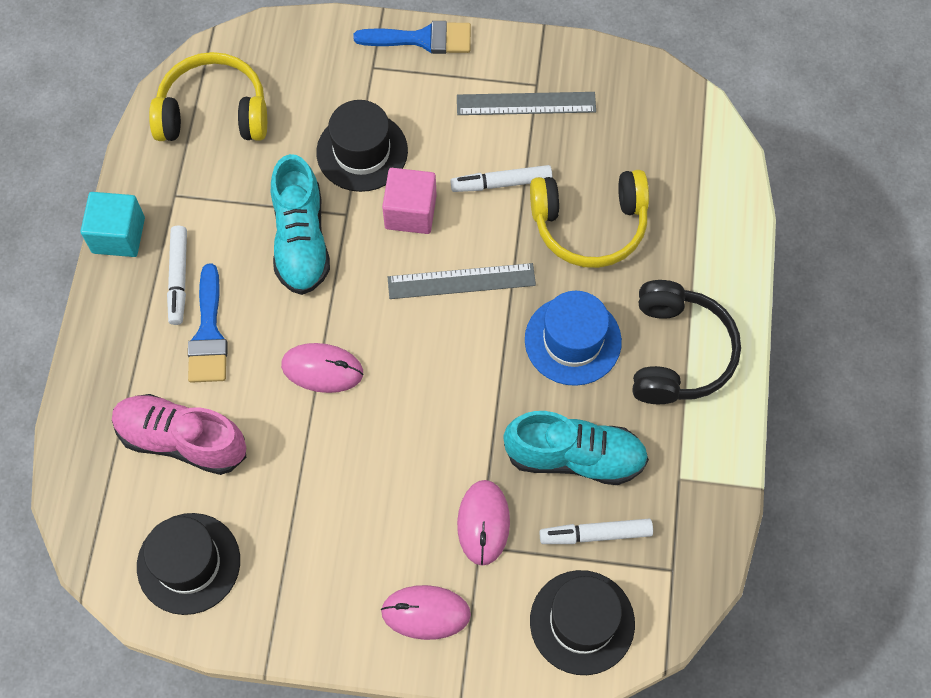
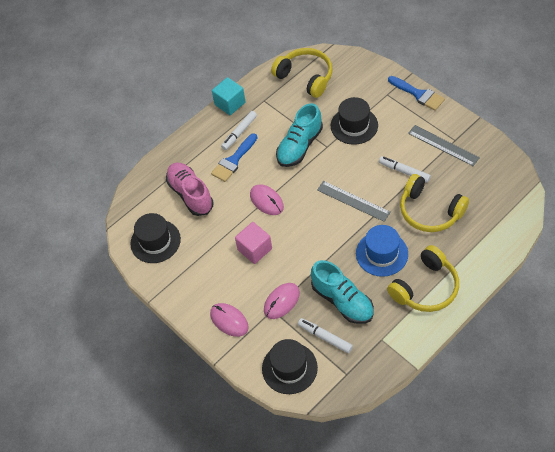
camera: 45 degrees right, 10 degrees down
(410, 212) = (354, 161): pink cube -> pink cube (254, 249)
(678, 353) = (425, 288): black headphones -> yellow headphones

